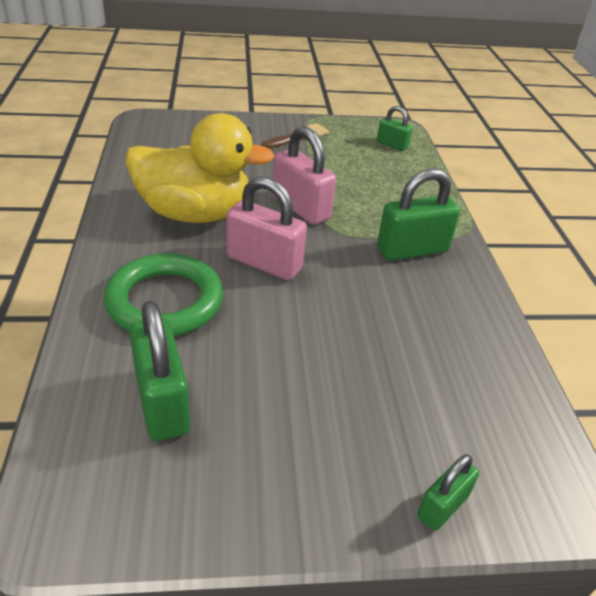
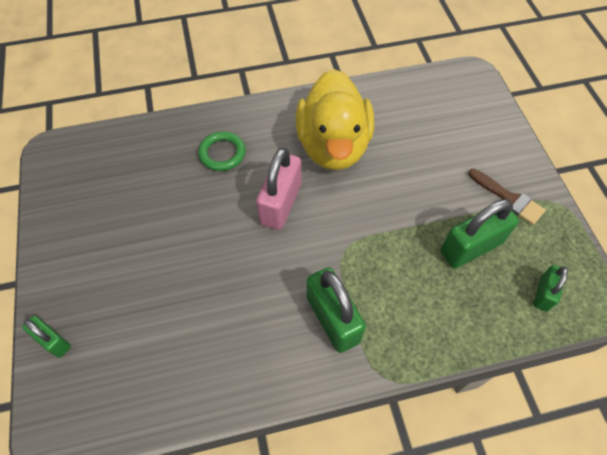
camera: 85 degrees right, 20 degrees up
(162, 402) = (131, 175): green padlock -> green padlock (471, 247)
(165, 301) = (222, 153): green ring -> green ring, size x0.58
(301, 208) = (371, 219): pink padlock -> none

